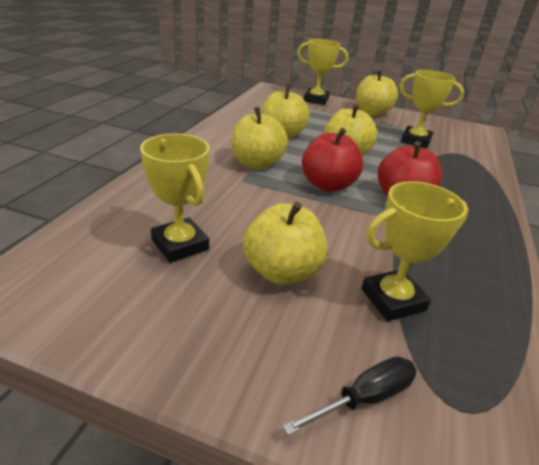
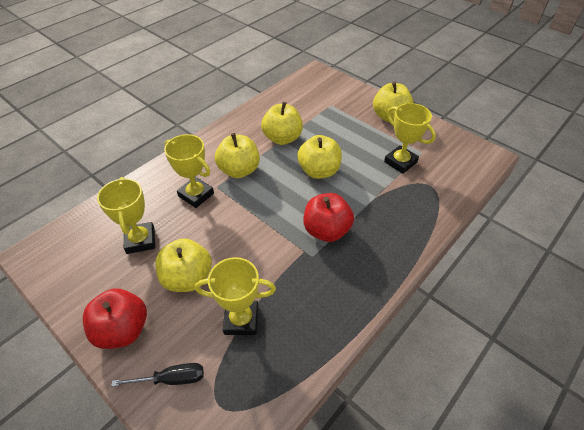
camera: 25 degrees right, 15 degrees up
(316, 100) = (348, 92): yellow trophy -> yellow trophy (196, 195)
(328, 185) = (277, 204): red apple -> red apple (123, 330)

